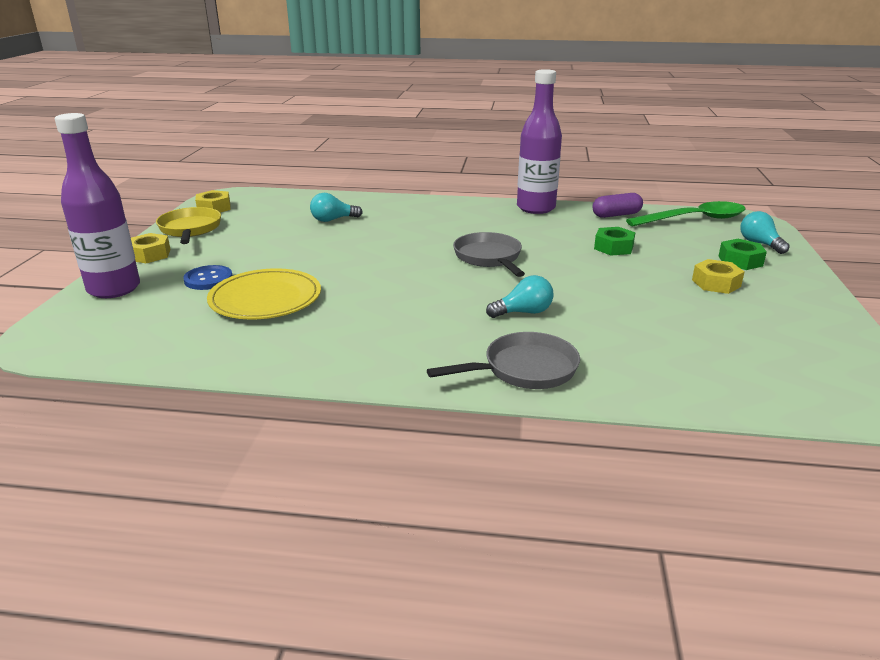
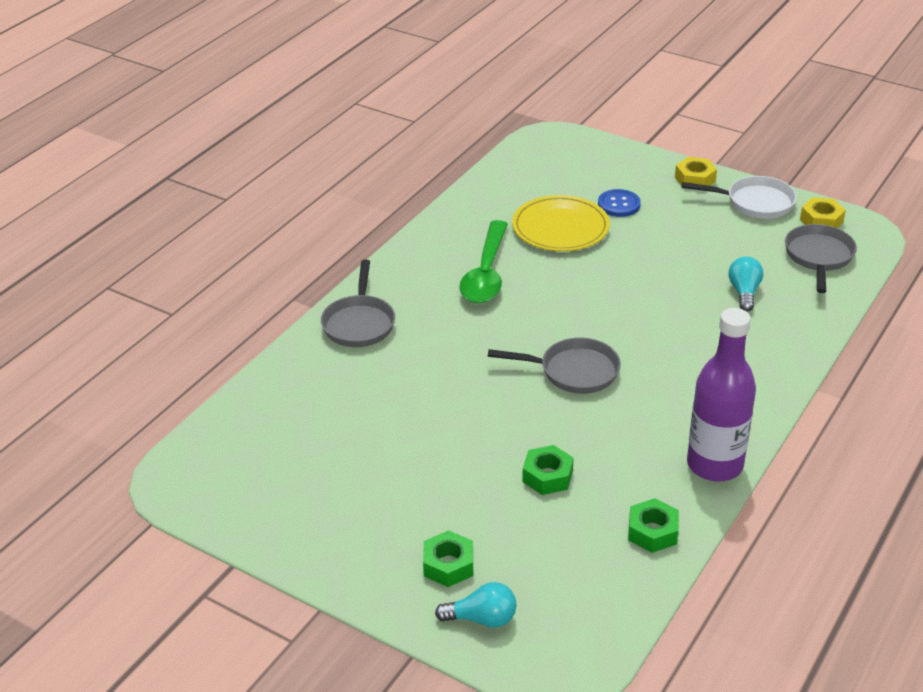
camera: 115 degrees right, 10 degrees up
(114, 289) = (625, 162): purple bottle -> none
(190, 229) = (755, 203): yellow pan -> white pan
(269, 204) = (818, 257): none -> grey pan
(523, 312) = (443, 353): turquoise light bulb -> none
(616, 215) = (652, 532): purple capsule -> green nut
(694, 219) = (597, 605): green spoon -> green spoon (486, 273)
(716, 283) = (411, 509): yellow nut -> none

